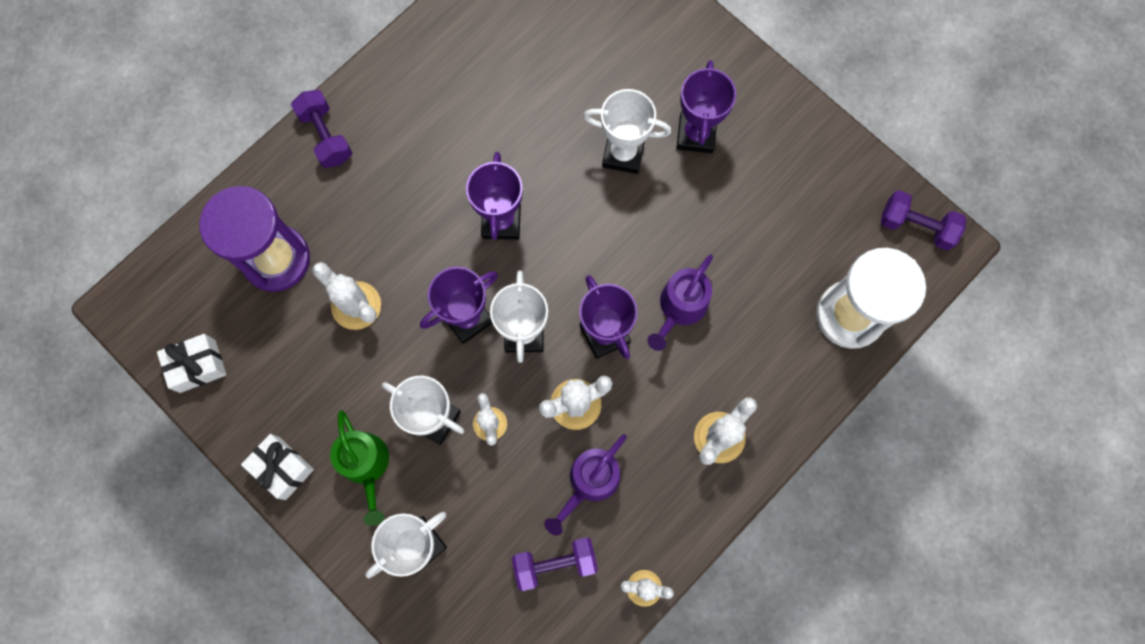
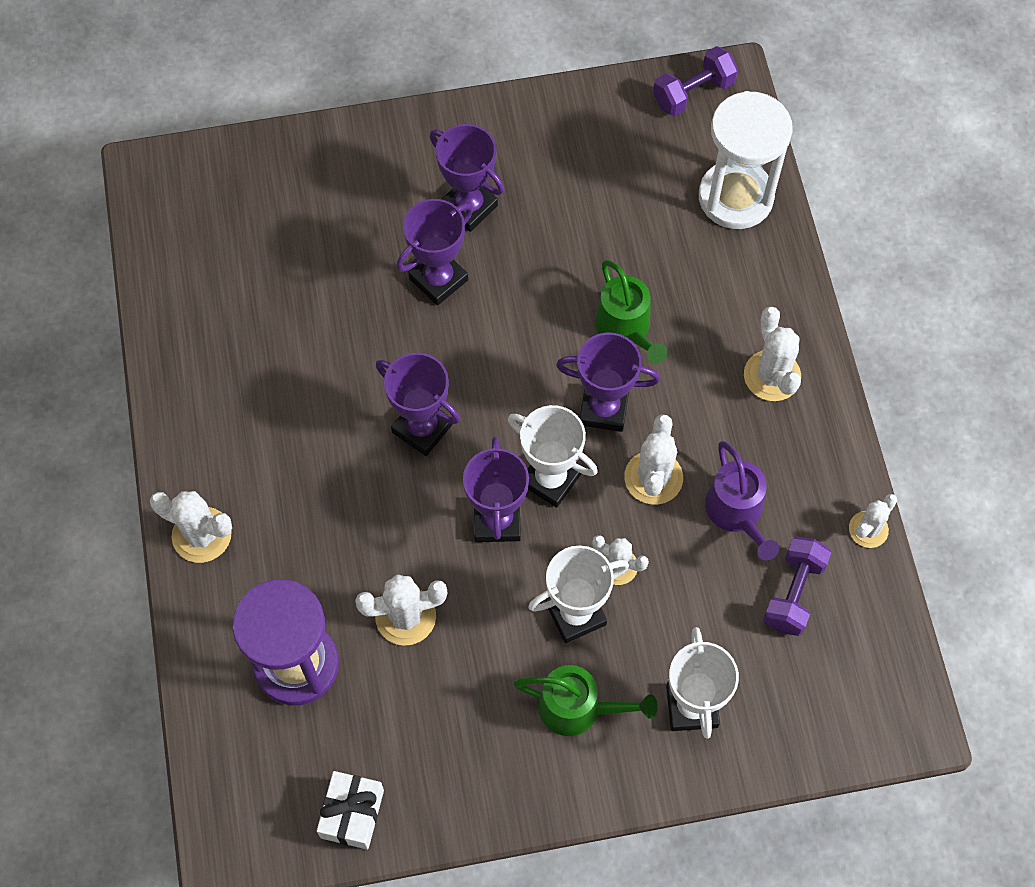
camera: 55 degrees left, 10 degrees down
(282, 468) = (522, 792): white gift -> none
(326, 136) = (202, 535): purple dumbbell -> white cactus
(623, 154) = (438, 279): white trophy -> purple trophy
(680, 307) = (626, 328): purple watering can -> green watering can

